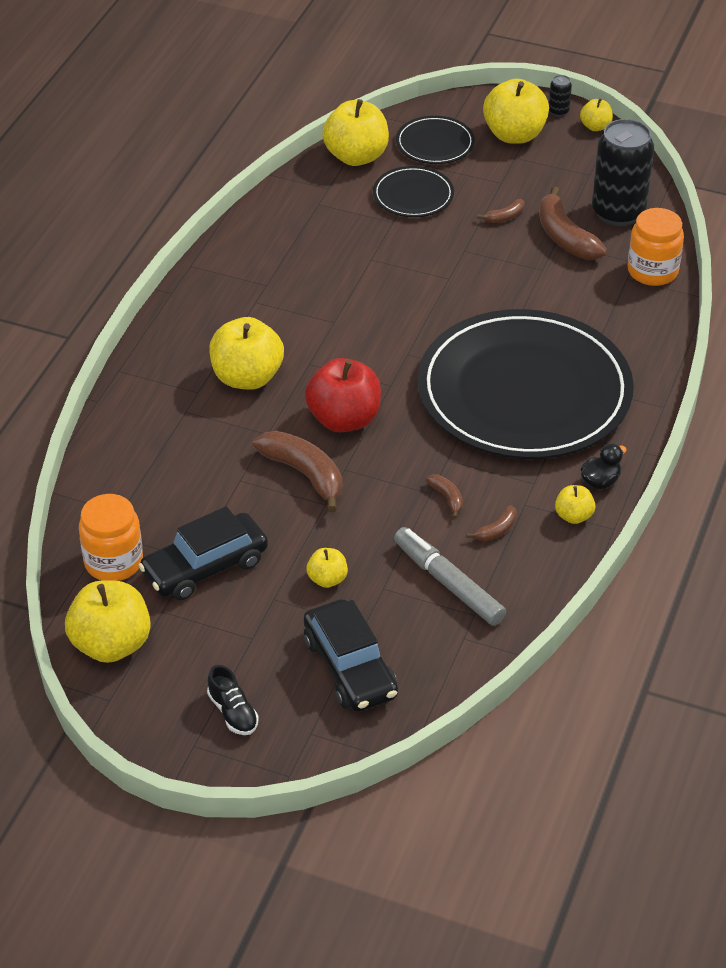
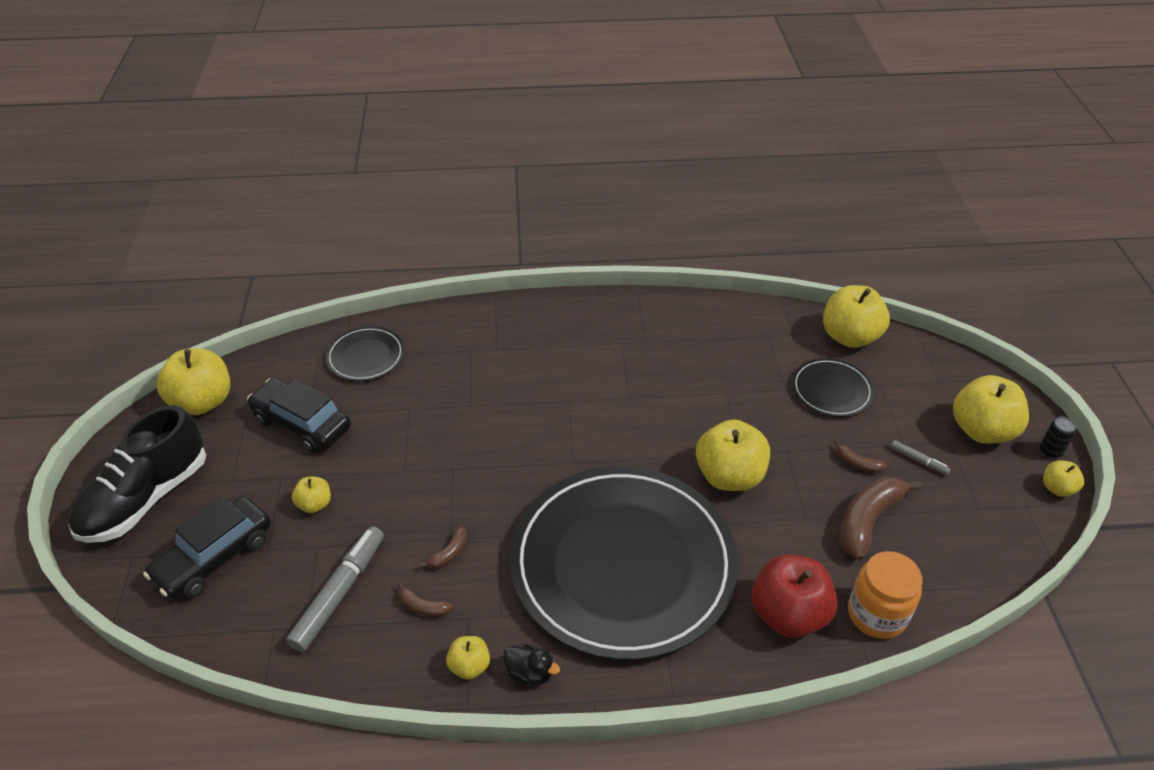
camera: 65 degrees right, 0 degrees up
(113, 562) = (289, 371): orange jar -> none
(233, 712) = (146, 498): black shoe -> black shoe, size x2.29
(247, 377) = (529, 370): yellow apple -> yellow apple (729, 476)
(305, 474) = (434, 445): brown banana -> none
(344, 419) = (513, 446): red apple -> red apple (788, 614)
(435, 143) = (914, 380): black plate -> black plate (366, 356)
(523, 183) = (918, 460): none -> grey marker
(618, 212) = (942, 552): black can -> none

